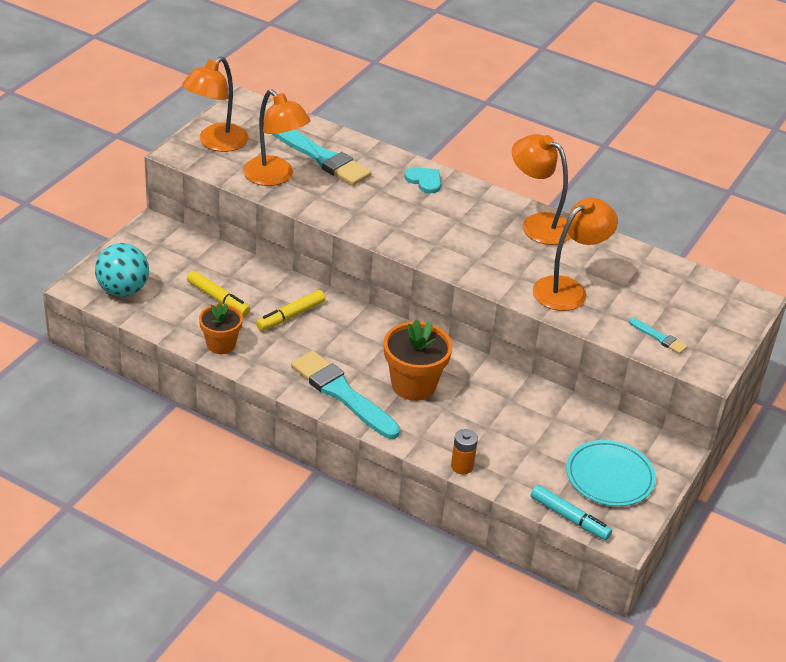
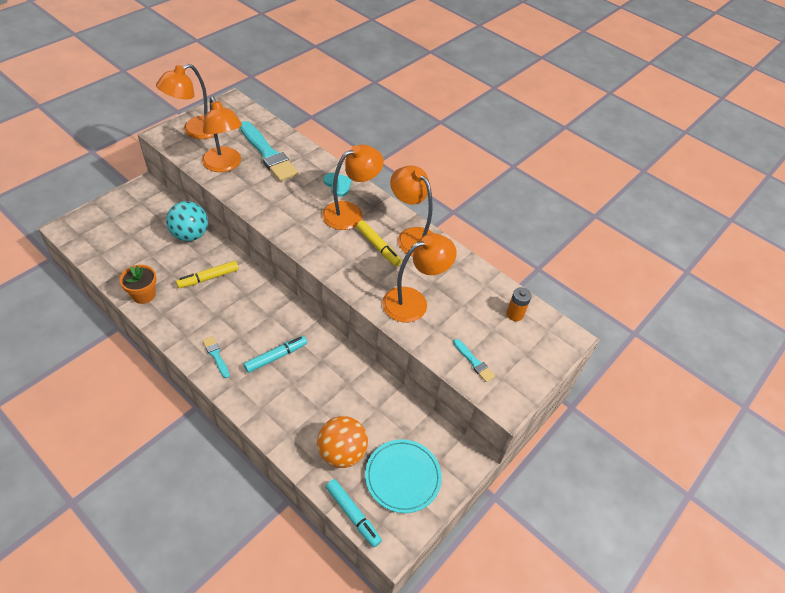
camera: 10 degrees right, 10 degrees up
(123, 290) = (95, 236): turquoise ball -> turquoise ball (190, 235)
(218, 299) = (161, 254): yellow marker -> yellow marker (378, 247)
(342, 394) = (216, 356): turquoise brush -> turquoise brush, size x0.46
(413, 385) = (276, 357): orange flower pot -> turquoise marker
(454, 209) = (350, 213): none -> orange lamp
(462, 466) = (282, 444): orange battery -> orange battery (514, 314)
(532, 464) = (342, 452): none -> orange ball

